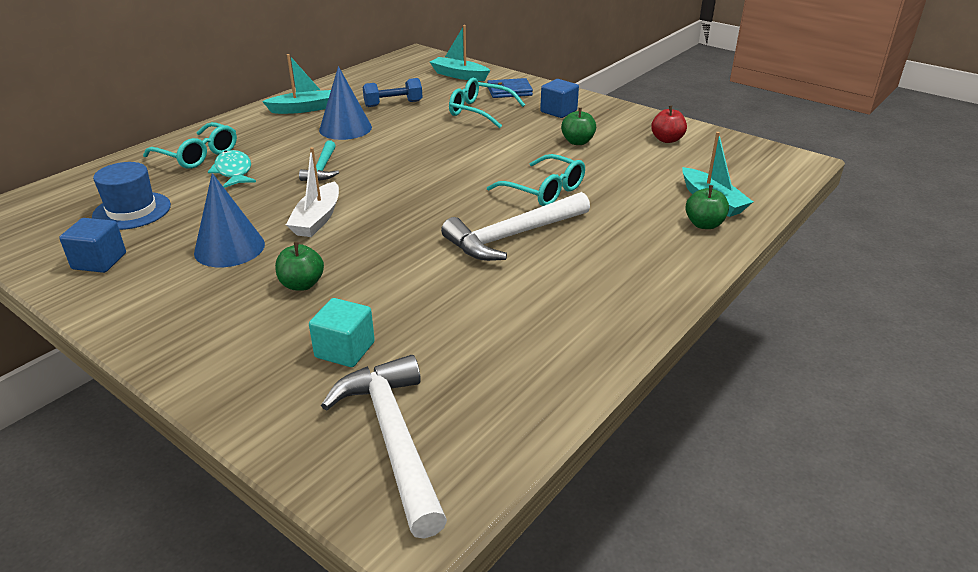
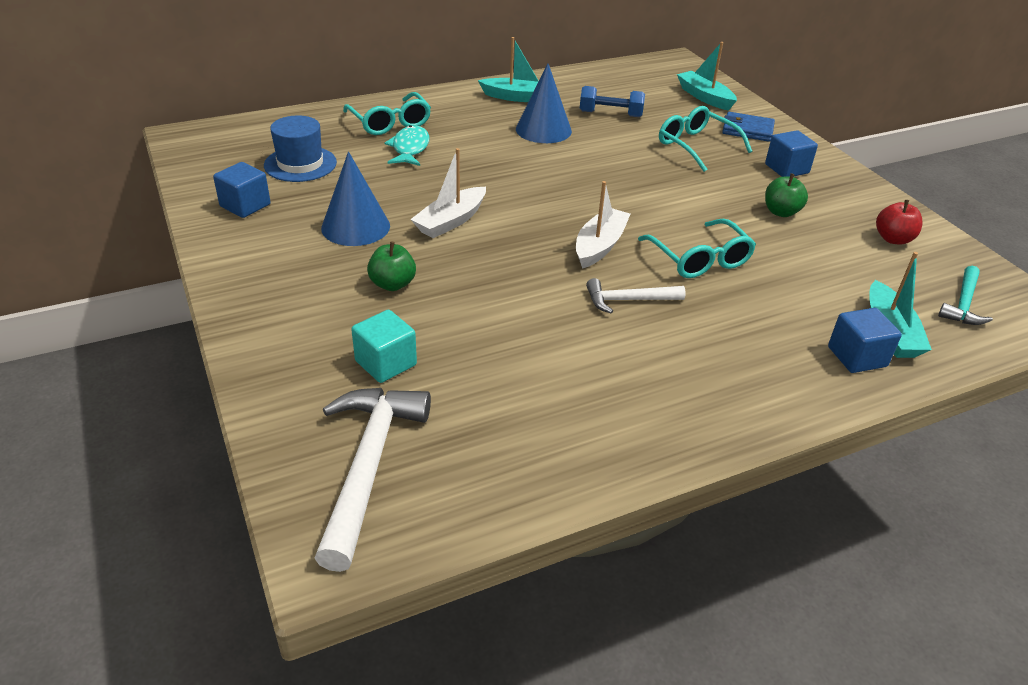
camera: 25 degrees right, 5 degrees up
(322, 168) = (492, 168): turquoise hammer -> turquoise hammer (963, 304)
(460, 203) = (599, 246): none -> white boat
(513, 236) = (628, 300): white hammer -> white hammer, size x0.56
(704, 224) = (857, 357): green apple -> blue cube

